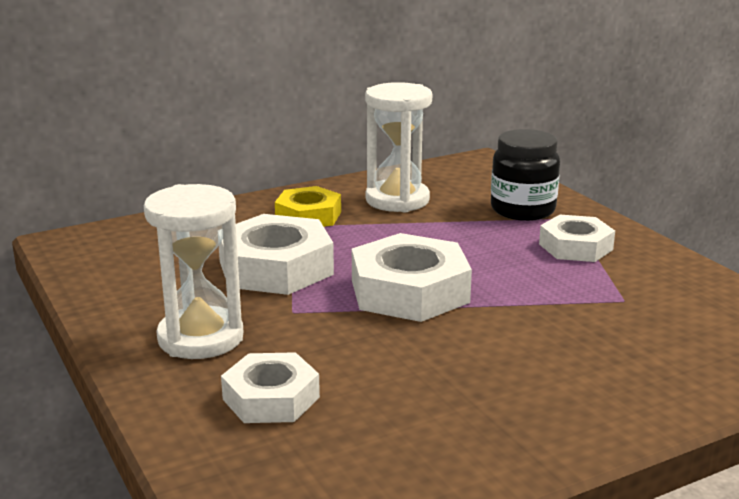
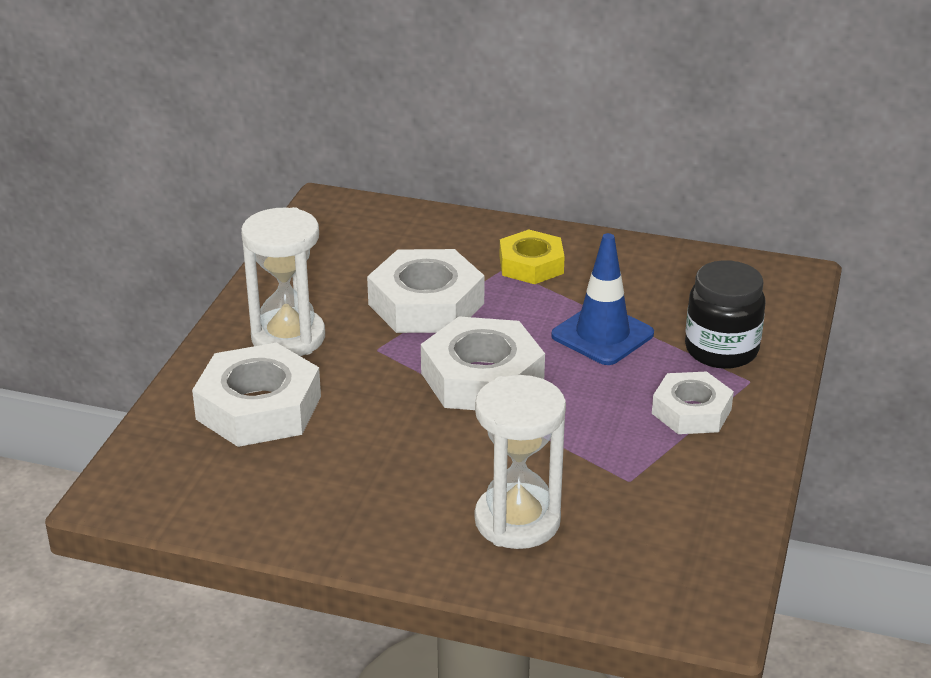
camera: 45 degrees right, 10 degrees up
(271, 398) = (259, 407): white nut -> white nut, size x1.58
(397, 200) = (631, 284): white hourglass -> white hourglass (517, 521)
(437, 233) = (602, 335): none -> blue traffic cone

